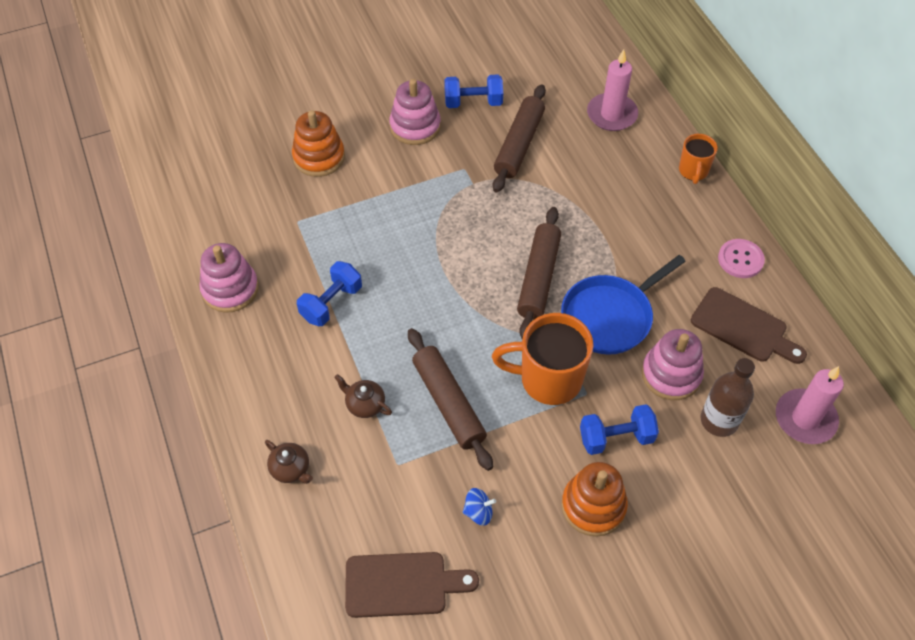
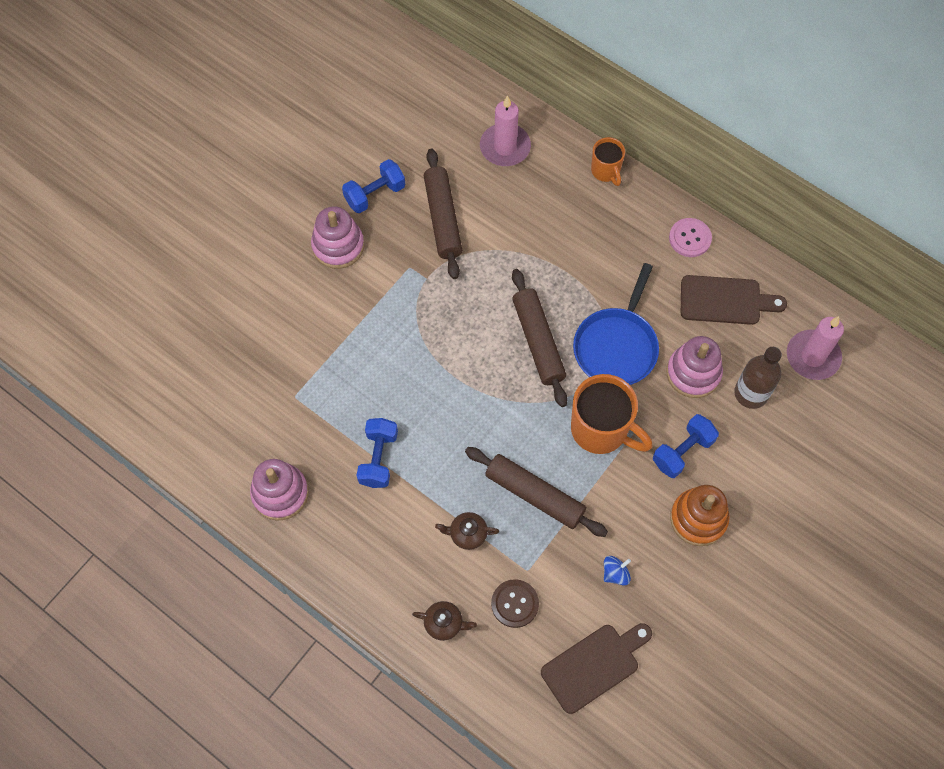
camera: 30 degrees left, 10 degrees up
(319, 157) = (271, 322): orange stacking toy -> none
(366, 487) = (514, 604): none -> brown button
(548, 379) = (601, 430): orange mug -> orange mug turned 120 degrees counterclockwise

